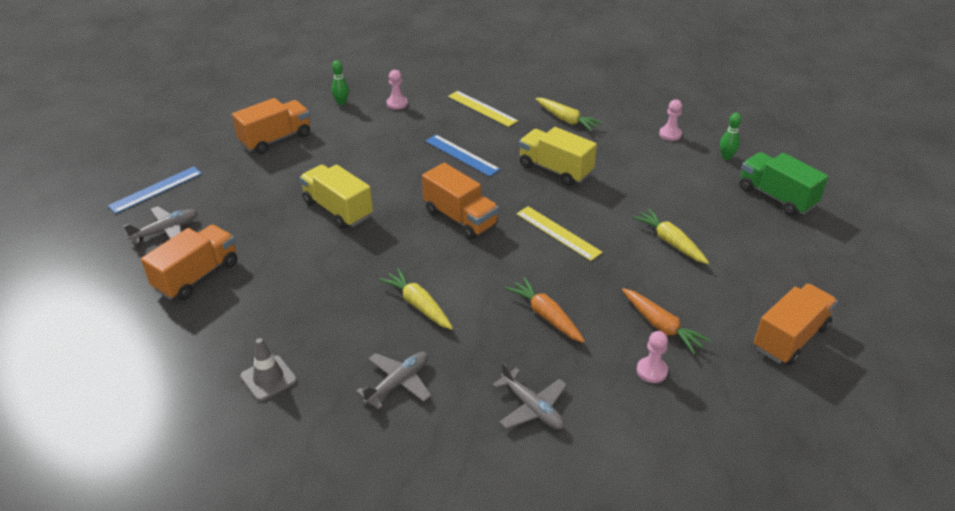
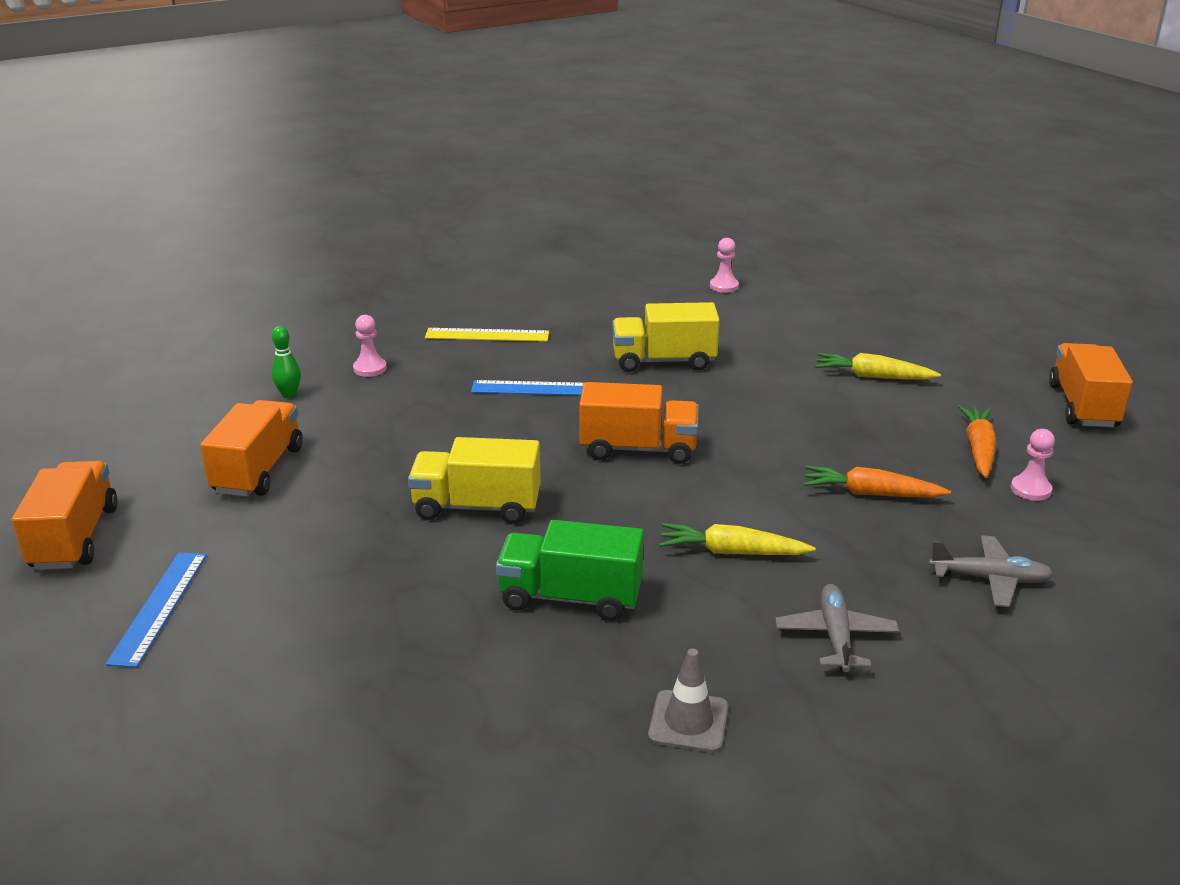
camera: 40 degrees left, 10 degrees down
(166, 230) = (262, 645): grey plane -> none
(197, 276) = (402, 671): orange truck -> orange truck (75, 538)
(558, 233) = (760, 416): yellow ruler -> none
(566, 120) = (600, 311): yellow carrot -> none
(661, 326) = (978, 449): orange carrot -> orange carrot turned 90 degrees counterclockwise
(726, 157) = (804, 286): green bowling pin -> none
(776, 197) = (897, 302): green truck -> green truck (570, 597)

